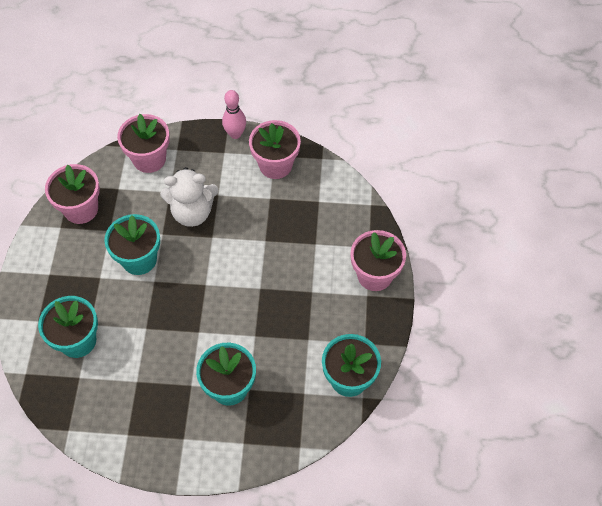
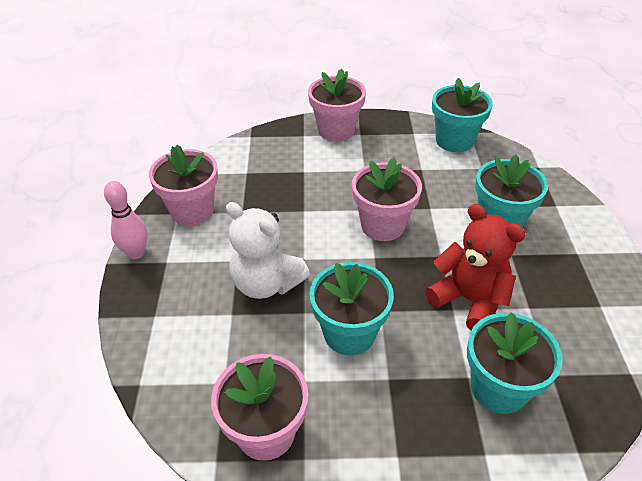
camera: 95 degrees left, 15 degrees down
(149, 159) = (169, 348): pink flower pot -> pink flower pot (382, 225)
(151, 341) = (469, 300): none -> red teddy bear
(192, 212) = (266, 283): white teddy bear -> white teddy bear turned 135 degrees clockwise

